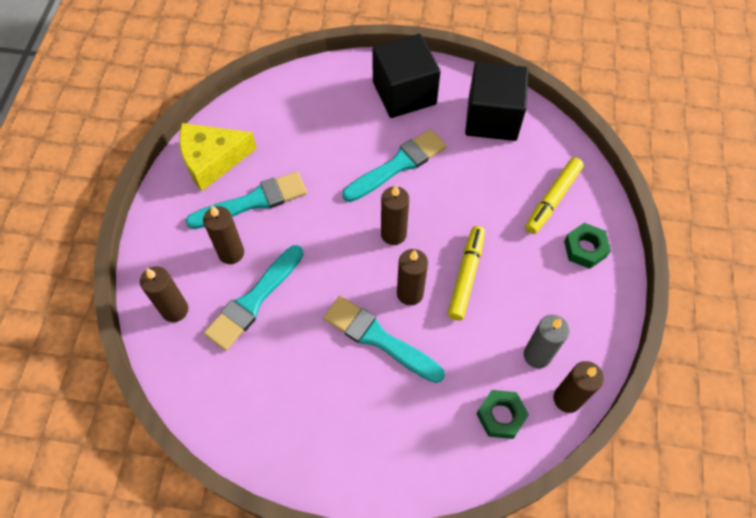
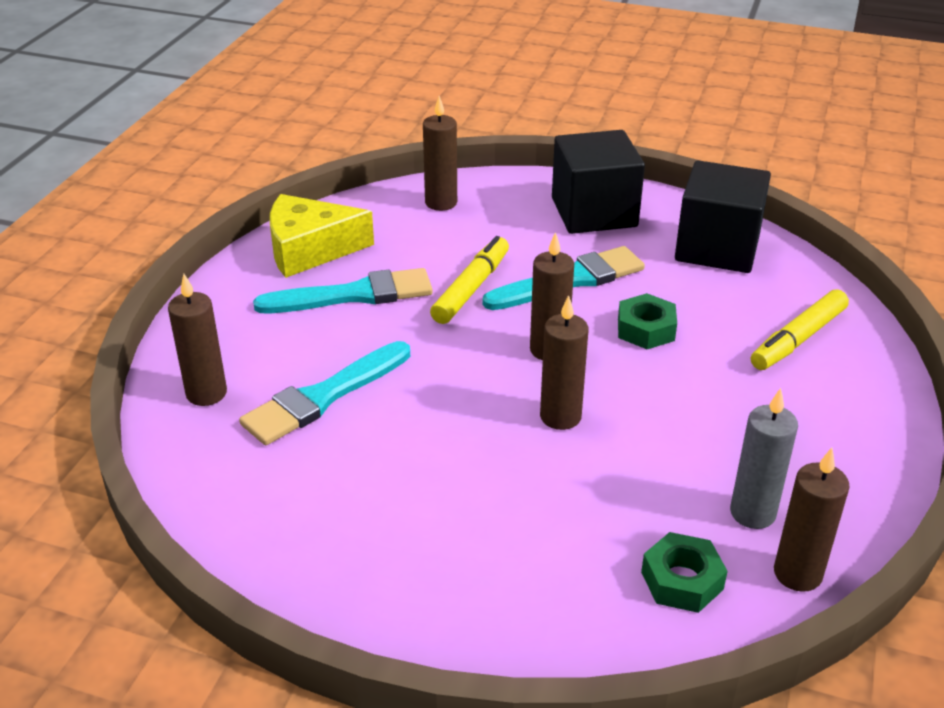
camera: 10 degrees right, 25 degrees down
(231, 253) = (306, 343): brown candle -> brown candle (441, 203)
(378, 338) = (501, 461): turquoise brush -> none
(466, 276) = (651, 407): yellow marker -> yellow marker (471, 288)
(585, 249) = (844, 398): green nut -> green nut (645, 329)

